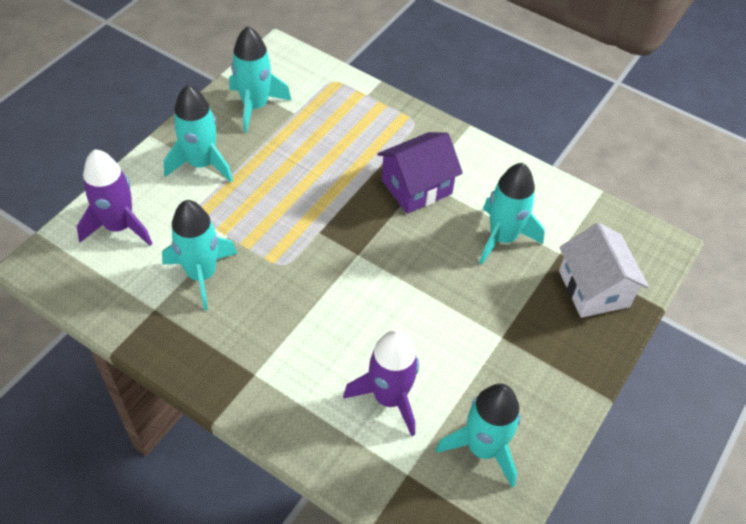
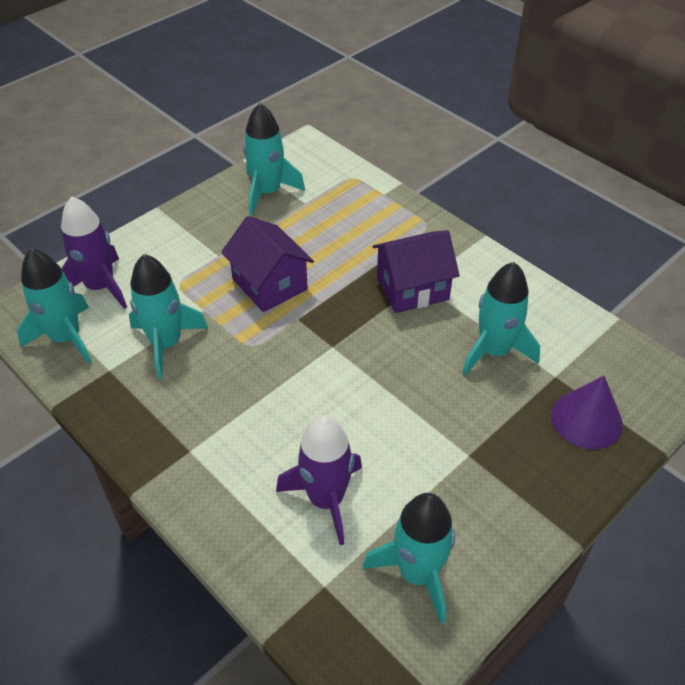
camera: 15 degrees right, 5 degrees down
(201, 164) = (198, 239): turquoise rocket -> turquoise rocket (66, 338)
(283, 201) = (269, 284): none -> purple house
(593, 288) = (586, 419): white house -> purple cone

